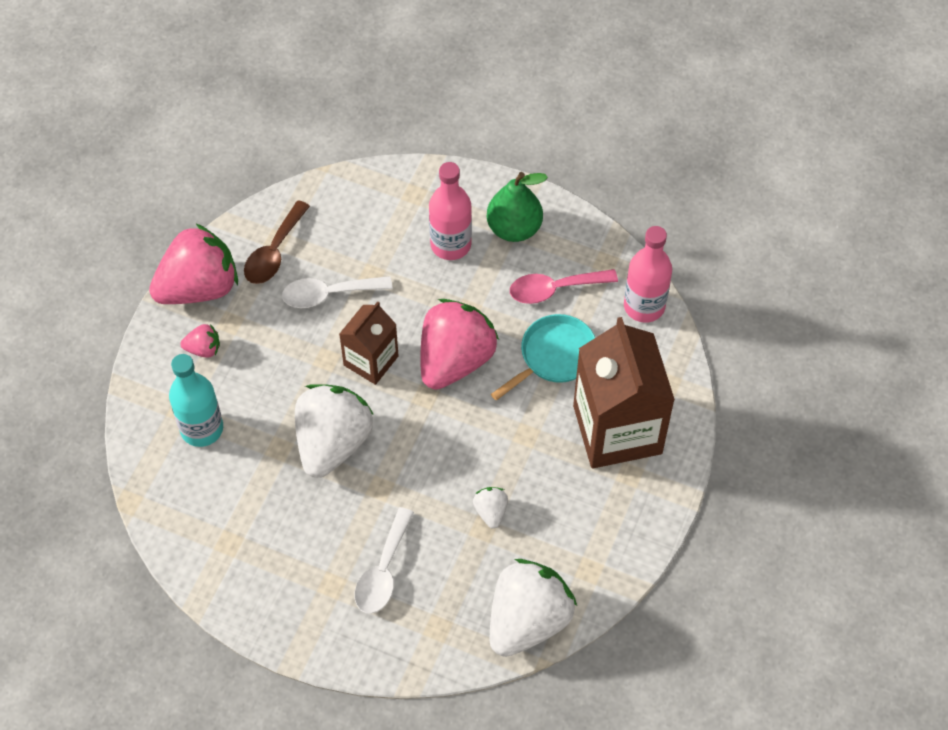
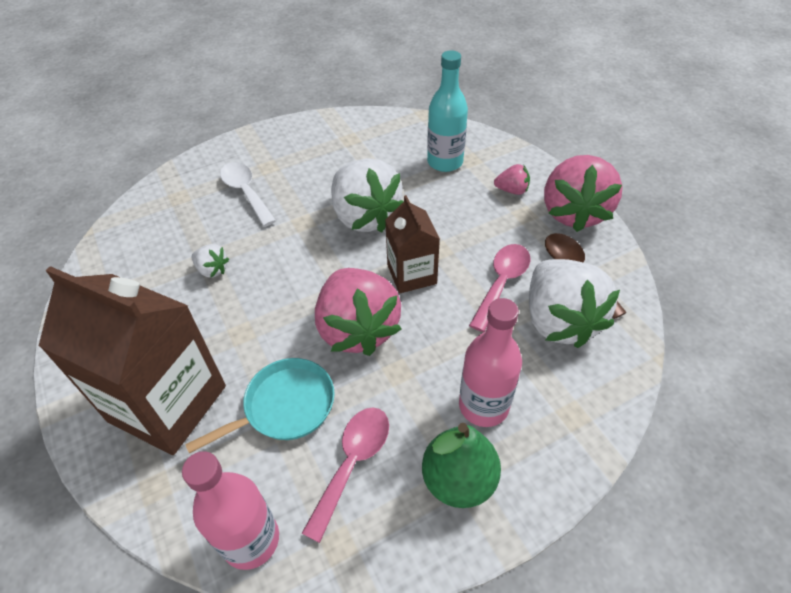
camera: 130 degrees right, 10 degrees down
(203, 349) = (512, 190): pink strawberry -> pink strawberry turned 120 degrees counterclockwise
(328, 294) = (502, 283): white spoon -> pink spoon
(528, 620) = (120, 241): white strawberry -> white strawberry (559, 321)
(554, 356) = (284, 406): turquoise pan -> turquoise pan turned 120 degrees counterclockwise

